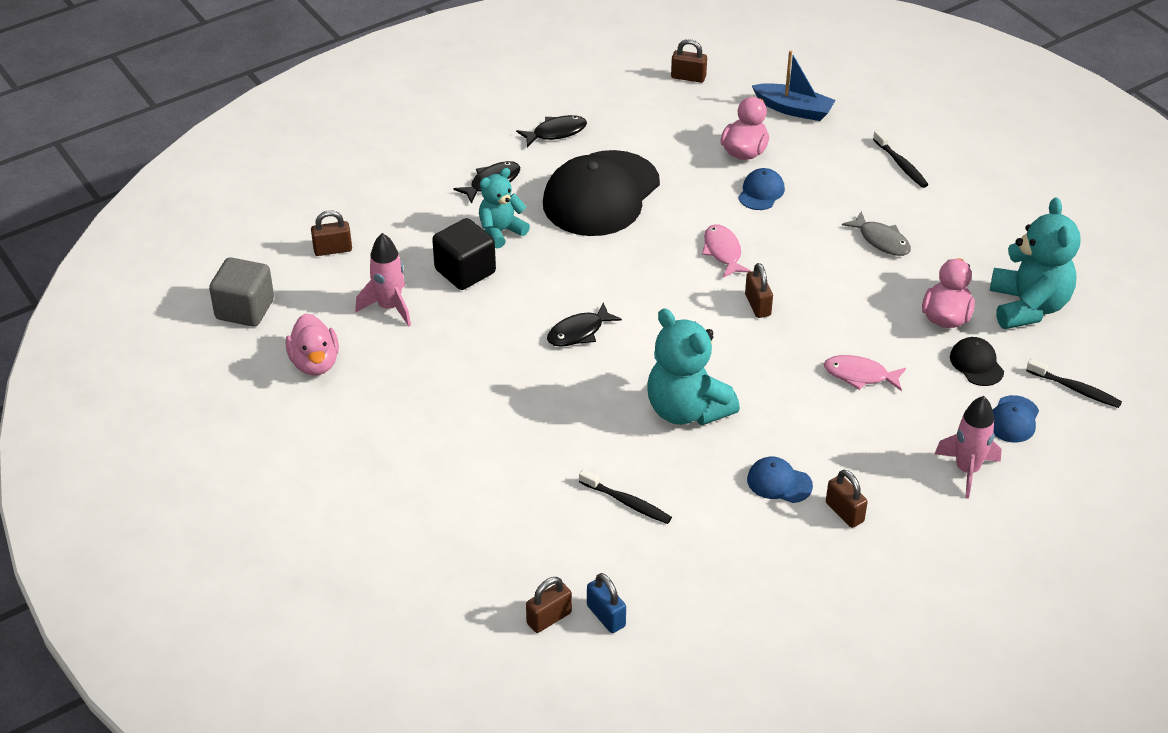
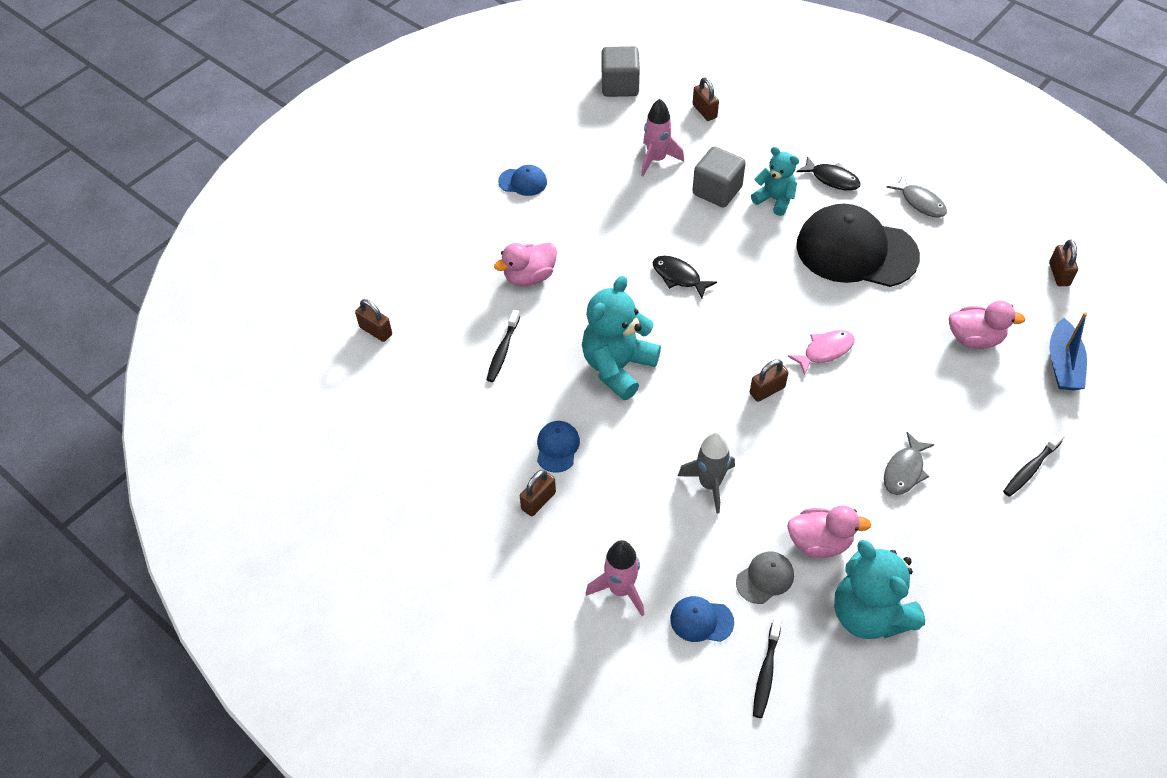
camera: 75 degrees right, 10 degrees up
(315, 363) = (581, 137): pink duck -> pink duck (529, 277)
(465, 271) = (717, 191): black cube -> grey cube
(556, 132) = (920, 202): black fish -> grey fish
(606, 616) = (386, 364): blue padlock -> none
(761, 192) = (923, 363): blue cap -> blue cap (523, 182)
(860, 375) = (709, 484): pink fish -> grey rocket
(976, 364) = (765, 578): black cap -> grey cap
(1028, 307) = (869, 614): turquoise teddy bear -> turquoise teddy bear turned 75 degrees clockwise

